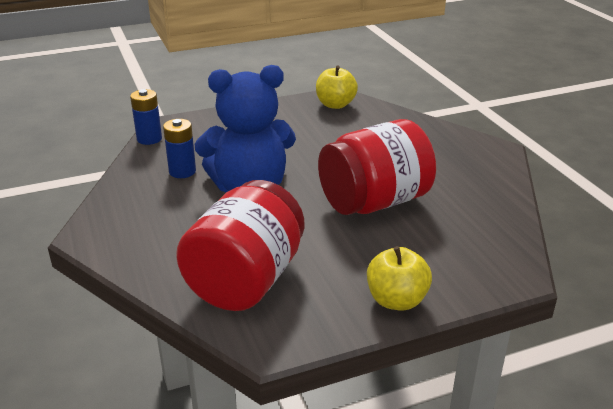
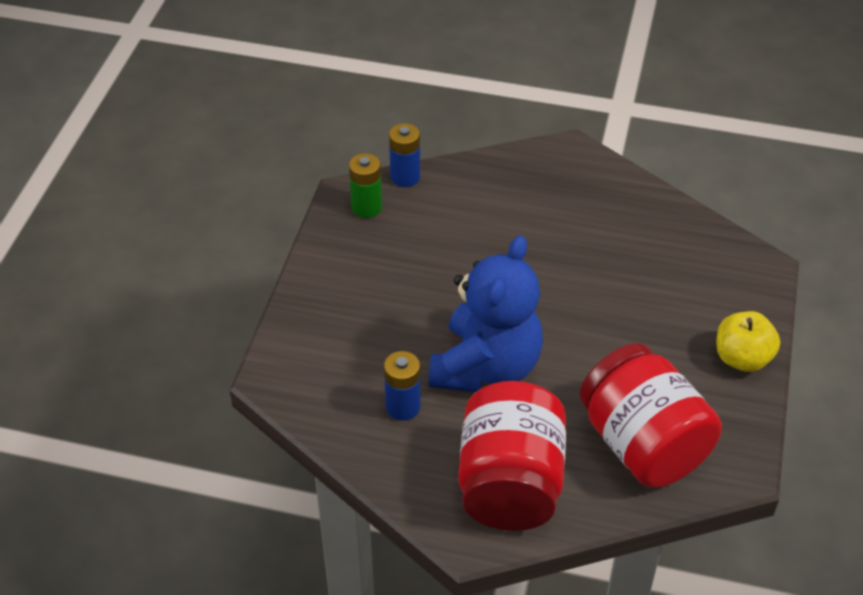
camera: 55 degrees left, 15 degrees up
(149, 139) = (296, 405): blue battery -> blue battery (405, 177)
(335, 104) = (366, 207): yellow apple -> green battery
(374, 202) = (588, 289): red jar -> red jar (510, 484)

